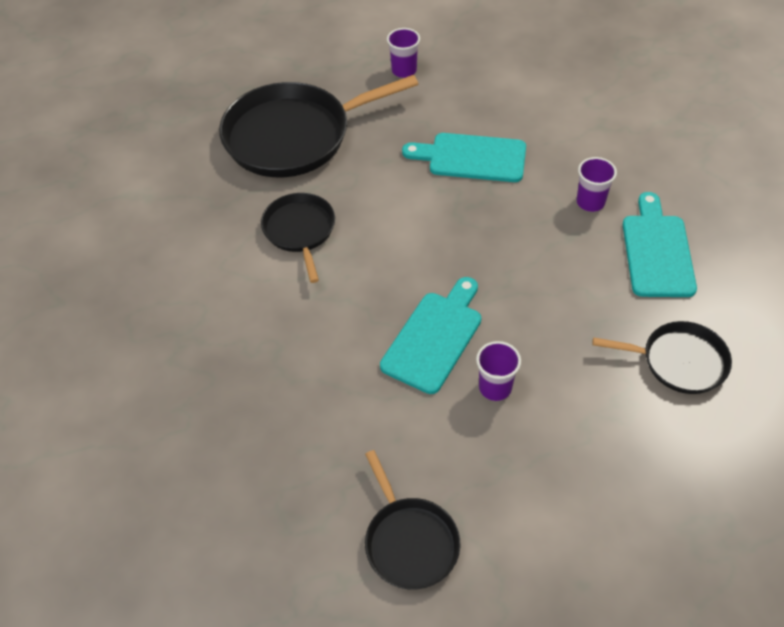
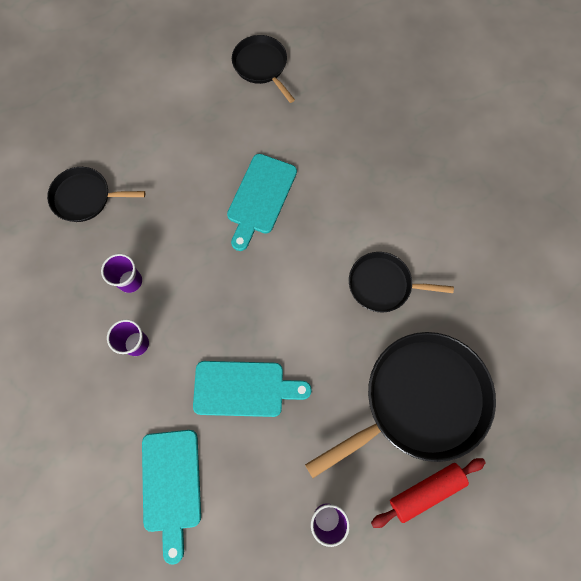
camera: 170 degrees right, 20 degrees up
(300, 231) = (383, 284): black pan -> black pan turned 120 degrees clockwise
(310, 79) = (425, 491): none -> red rolling pin
(495, 387) = (215, 164): purple cup -> purple cup (130, 281)
(657, 251) = (86, 295): turquoise cutting board -> turquoise cutting board (171, 485)

